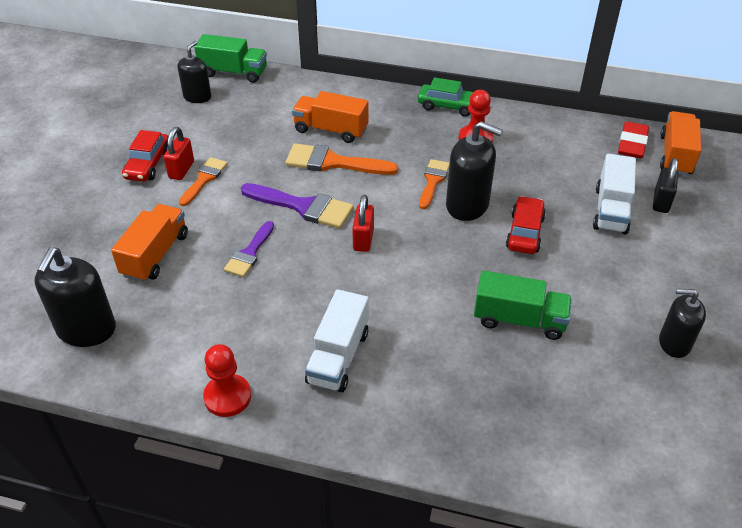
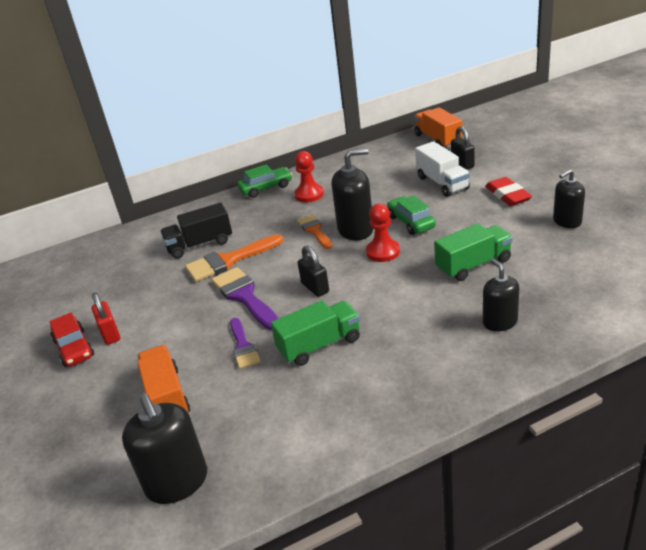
camera: 35 degrees left, 10 degrees down
(197, 97) = (57, 284): black soap dispenser -> black soap dispenser (500, 322)
(204, 179) = (139, 328): orange brush -> none
(227, 397) = (354, 436): red pawn -> red pawn (383, 252)
(233, 73) = (68, 254): green truck -> green truck (319, 345)
(303, 207) = (244, 296): purple brush -> purple brush turned 105 degrees counterclockwise
(331, 130) = (200, 244): orange truck -> black truck
(338, 357) = (395, 359): white truck -> none
(363, 239) = (315, 287): red padlock -> black padlock
(525, 232) = (411, 222): red car -> green car
(632, 143) = (406, 147): red eraser -> red eraser (507, 195)

